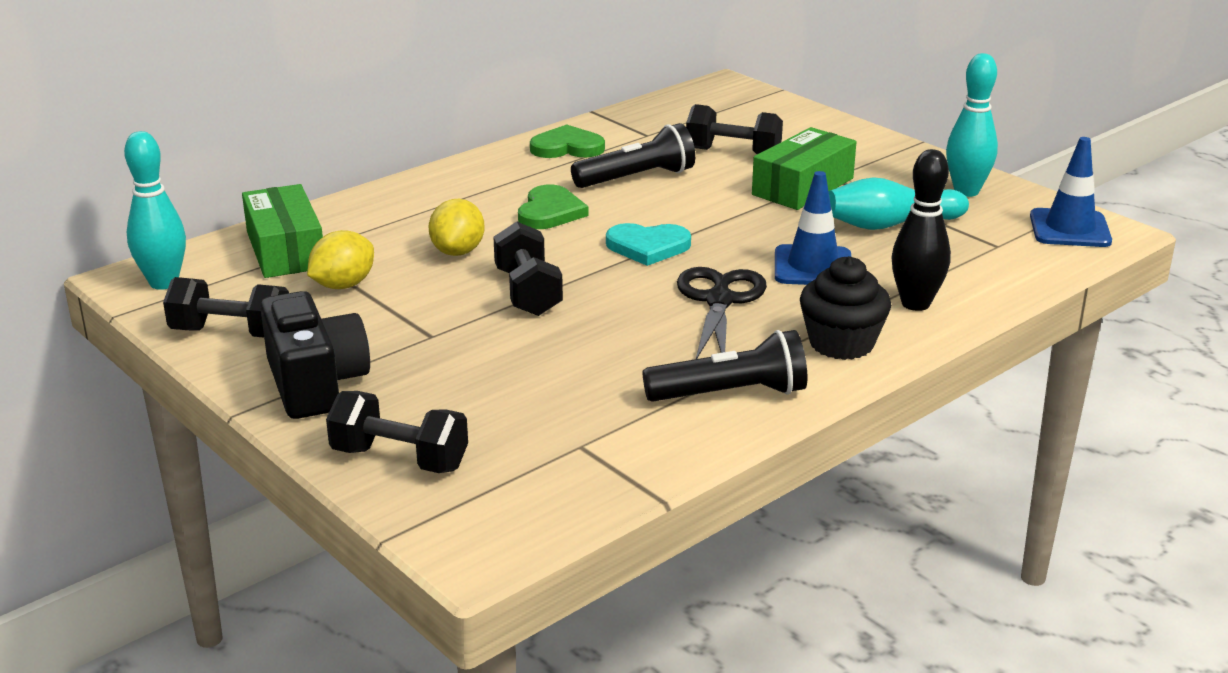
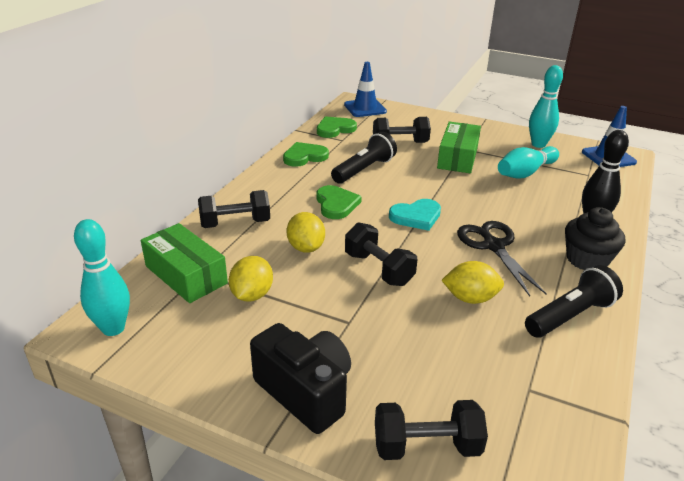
camera: 25 degrees left, 5 degrees up
(231, 333) = (203, 362): black dumbbell -> black dumbbell (235, 223)
(614, 347) = (470, 298): none -> yellow lemon
(651, 119) = (335, 129): none -> green heart
(813, 267) = (517, 209): blue traffic cone -> blue traffic cone (365, 108)

